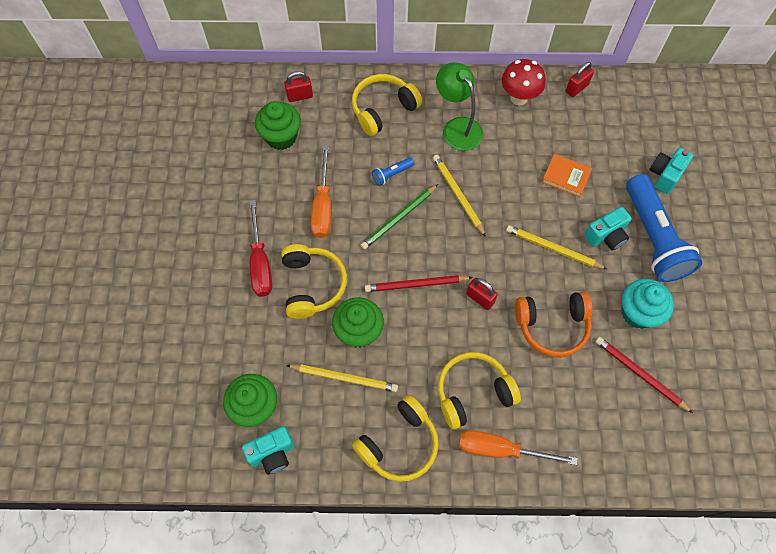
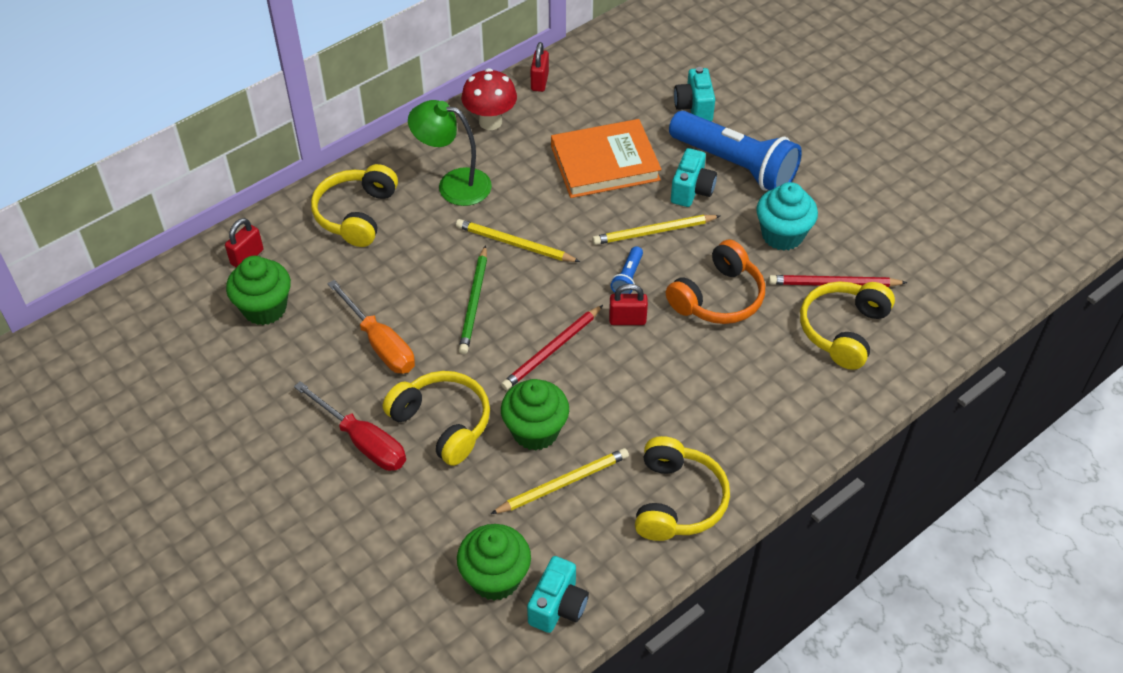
camera: 40 degrees left, 15 degrees down
(391, 174) = (426, 268): blue flashlight -> blue flashlight (628, 277)
(473, 392) = (701, 405): yellow headphones -> yellow headphones (843, 330)
(500, 449) = (775, 434): orange screwdriver -> none
(566, 177) = (605, 163): orange book -> orange book, size x1.83

